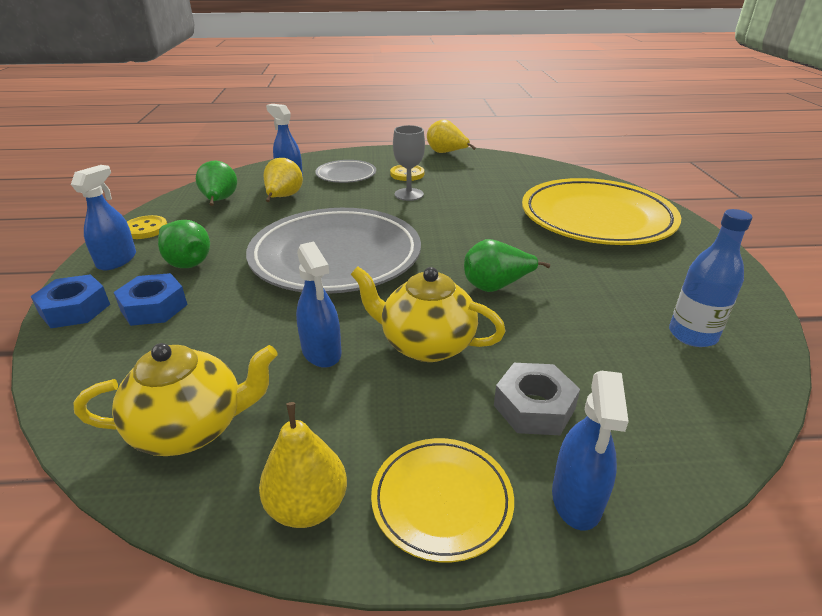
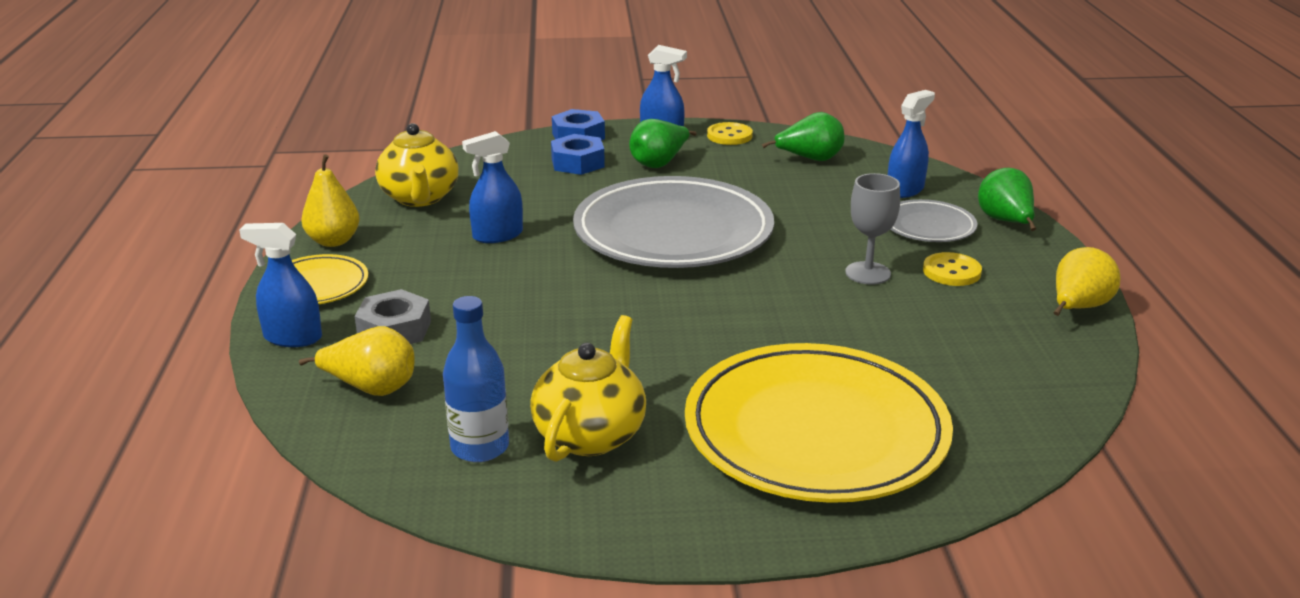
camera: 90 degrees right, 5 degrees down
(283, 198) = (830, 192): yellow pear -> yellow pear (371, 388)
(426, 344) = (498, 282): yellow teapot -> yellow teapot (590, 434)
(496, 286) = (602, 325): green pear -> green pear (1005, 222)

